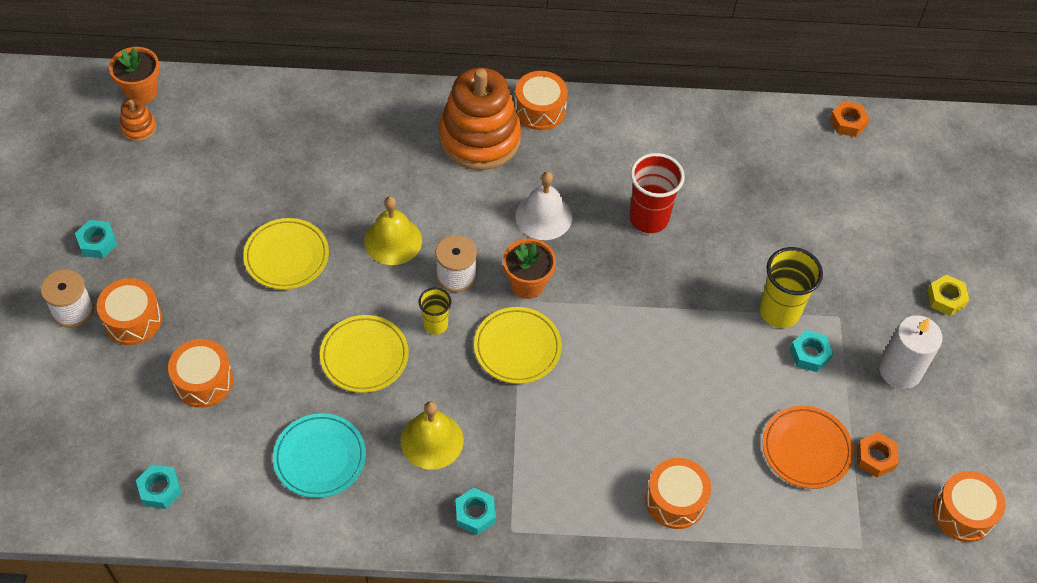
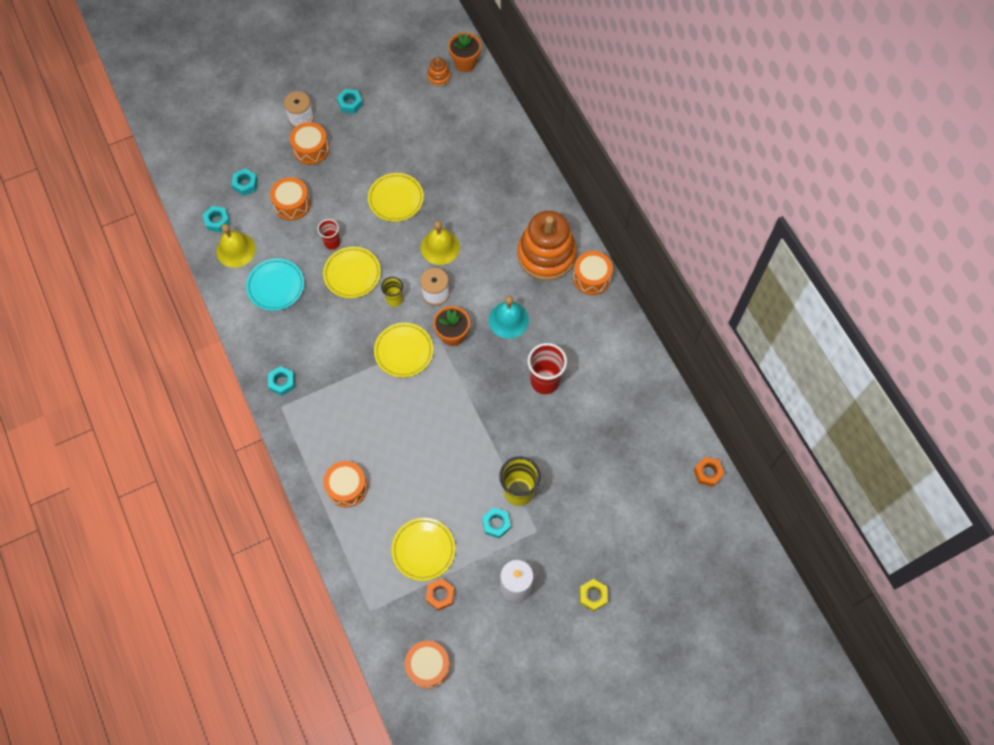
camera: 65 degrees right, 10 degrees up
(126, 426) = (245, 184): none -> turquoise nut
(300, 359) = (332, 243): none -> red cup
(432, 440) = (316, 337): yellow bell -> yellow bell (236, 250)
(543, 216) = (508, 320): white bell -> turquoise bell
(806, 449) = (423, 550): orange plate -> yellow plate

